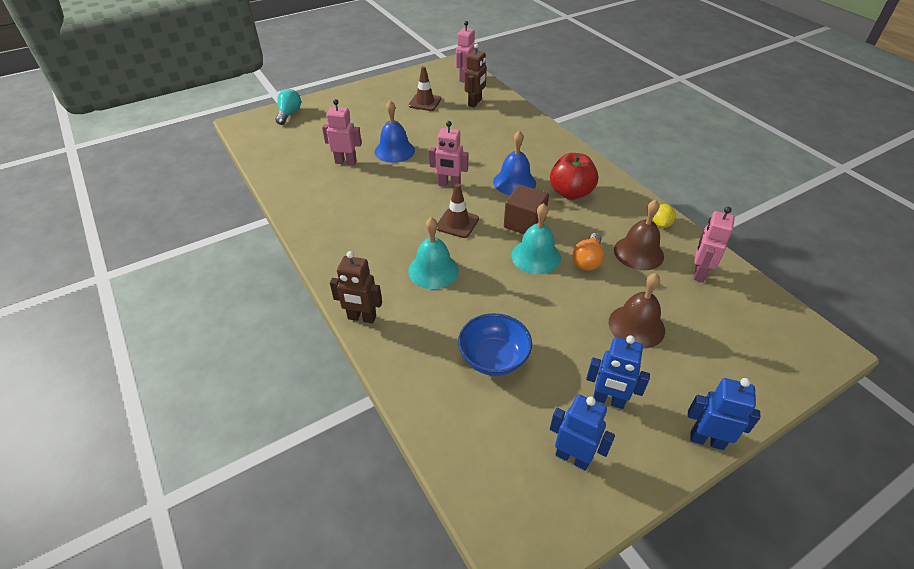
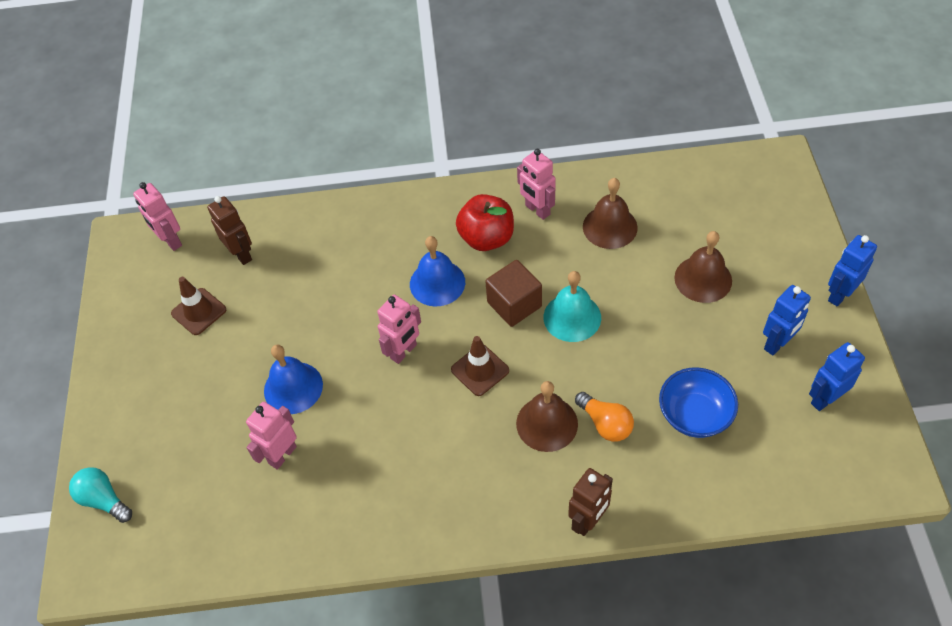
camera: 60 degrees left, 10 degrees up
(433, 270) = (547, 423): turquoise bell -> brown bell
(587, 260) = (599, 274): orange light bulb -> orange light bulb (605, 424)
(661, 224) = (578, 186): yellow lemon -> none
(699, 273) = (659, 195): pink robot -> pink robot (537, 210)

